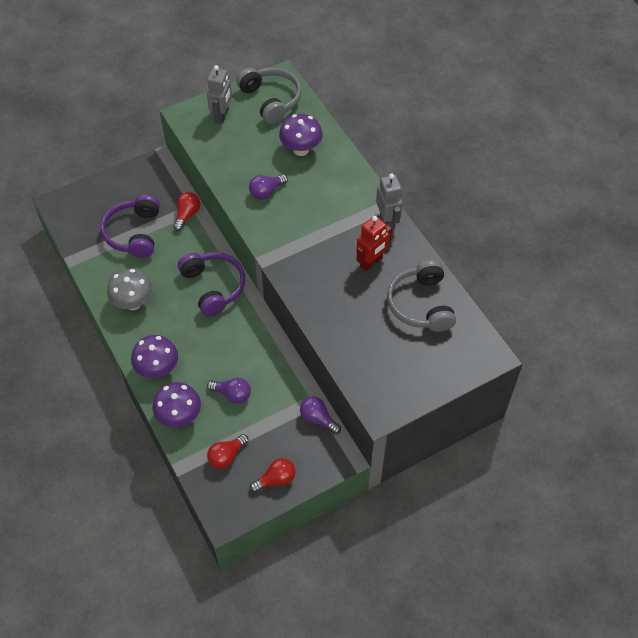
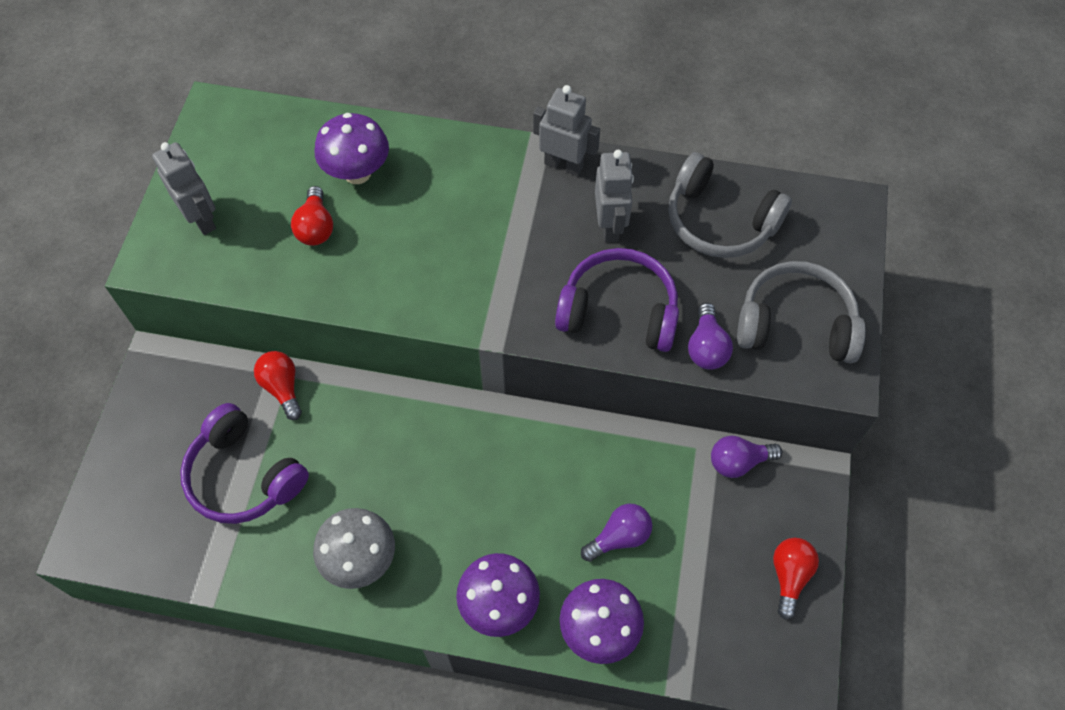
camera: 50 degrees left, 5 degrees up
(213, 287) = (430, 439): purple headphones -> purple headphones (619, 311)
(226, 456) = (708, 612): red light bulb -> red light bulb (316, 227)
(266, 192) = (385, 259): purple light bulb -> purple light bulb (706, 347)
(271, 100) = (239, 147): grey headphones -> grey headphones (795, 324)
(371, 262) = (610, 226): red robot -> grey robot

